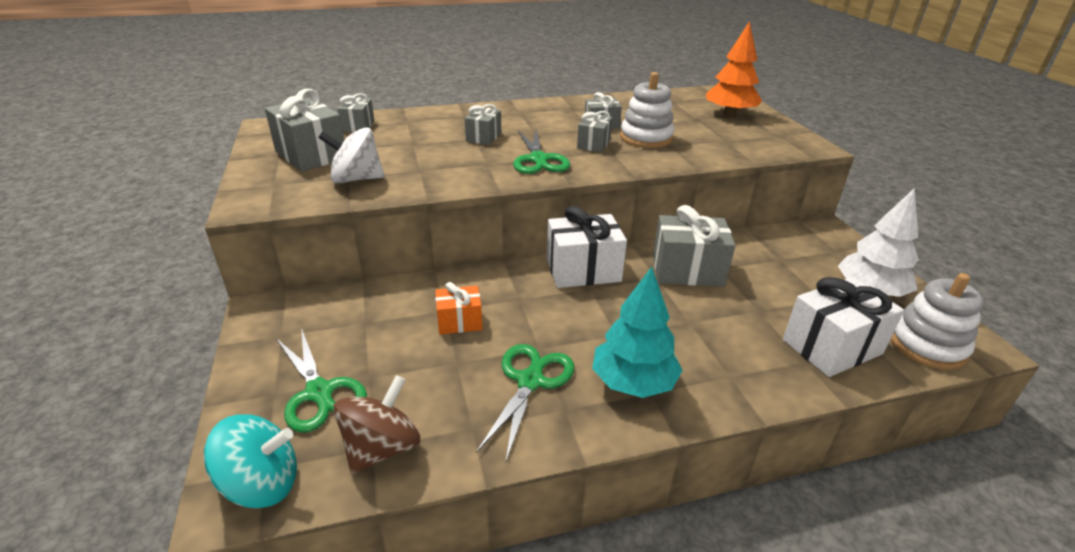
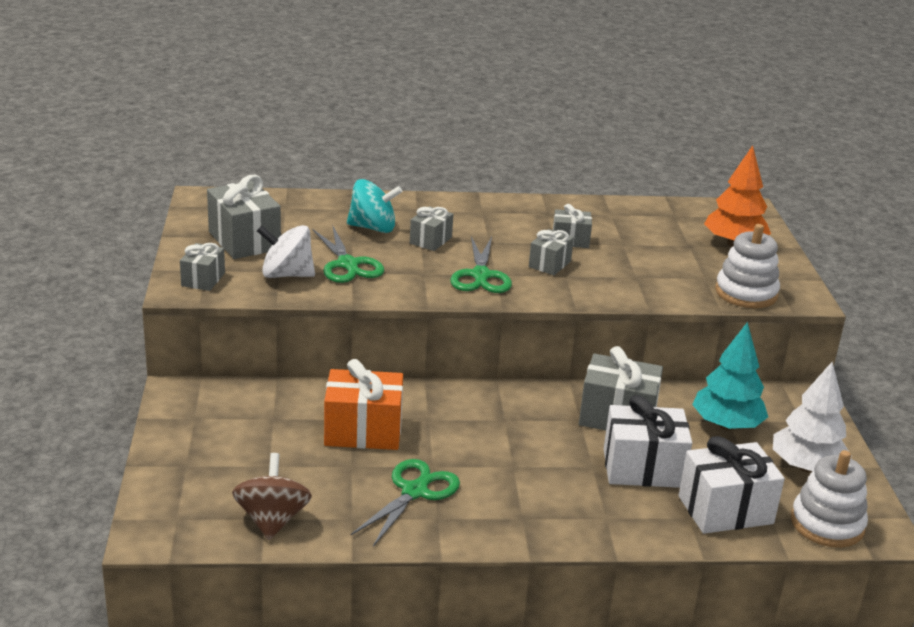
camera: 10 degrees right, 5 degrees down
(262, 484) = (173, 528): turquoise spinning top -> turquoise spinning top (373, 228)
(319, 392) = (225, 470): green scissors -> green scissors (348, 264)
(358, 126) = (297, 209): grey gift -> grey gift (203, 279)
(382, 448) = (272, 520): brown spinning top -> brown spinning top turned 45 degrees counterclockwise
(459, 322) = (363, 431): orange gift -> orange gift, size x1.75
(583, 270) = (505, 401): white gift -> white gift (643, 468)
(633, 382) = (510, 508): turquoise tree -> turquoise tree (726, 425)
(646, 138) = (613, 263): white stacking toy -> white stacking toy (746, 293)

